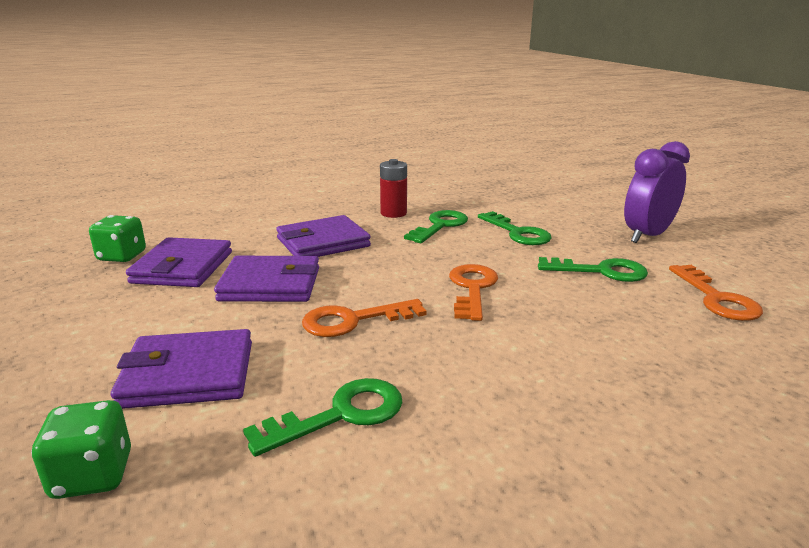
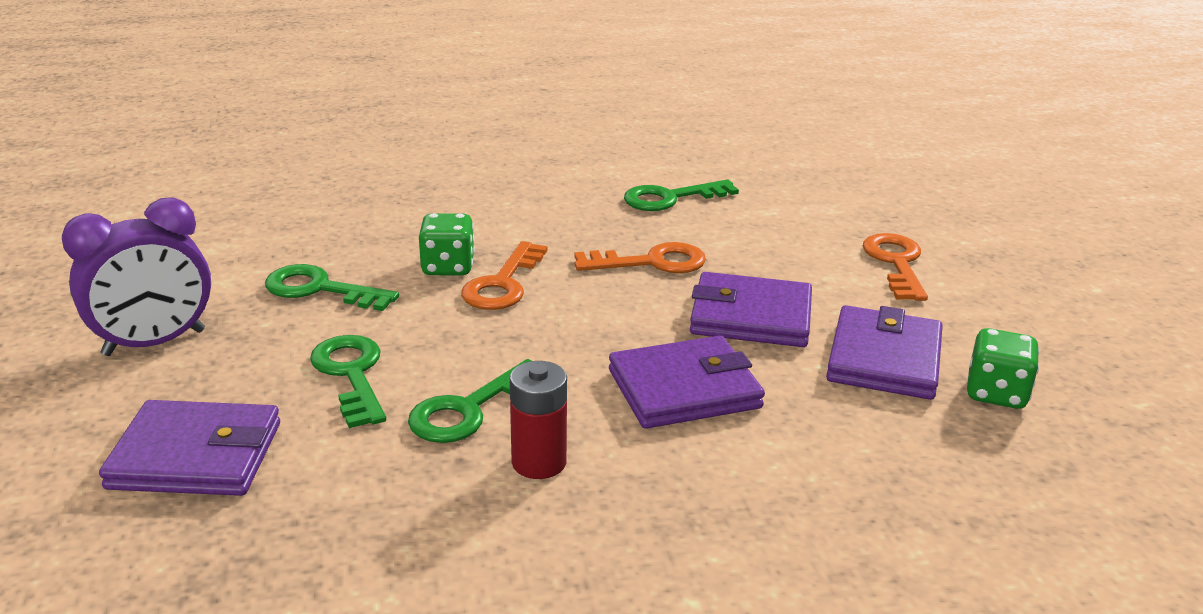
camera: 170 degrees left, 5 degrees up
(92, 475) = (827, 188): green dice -> green dice (448, 267)
(188, 374) = (798, 233): purple wallet -> purple wallet (196, 455)
(717, 298) = (245, 243): orange key -> orange key (896, 263)

